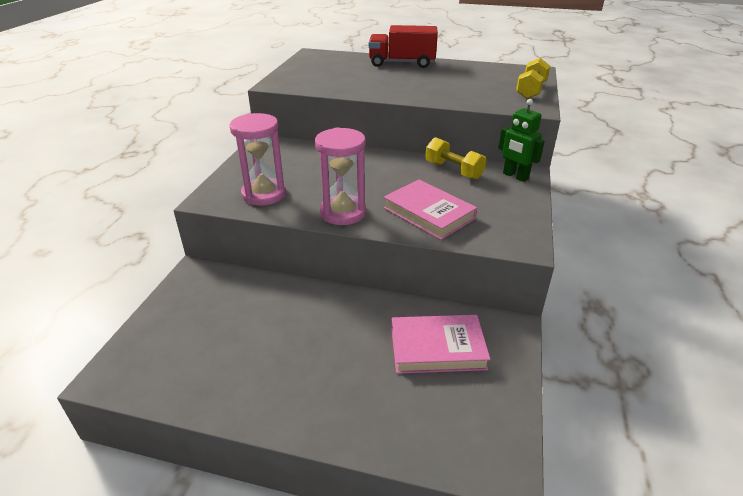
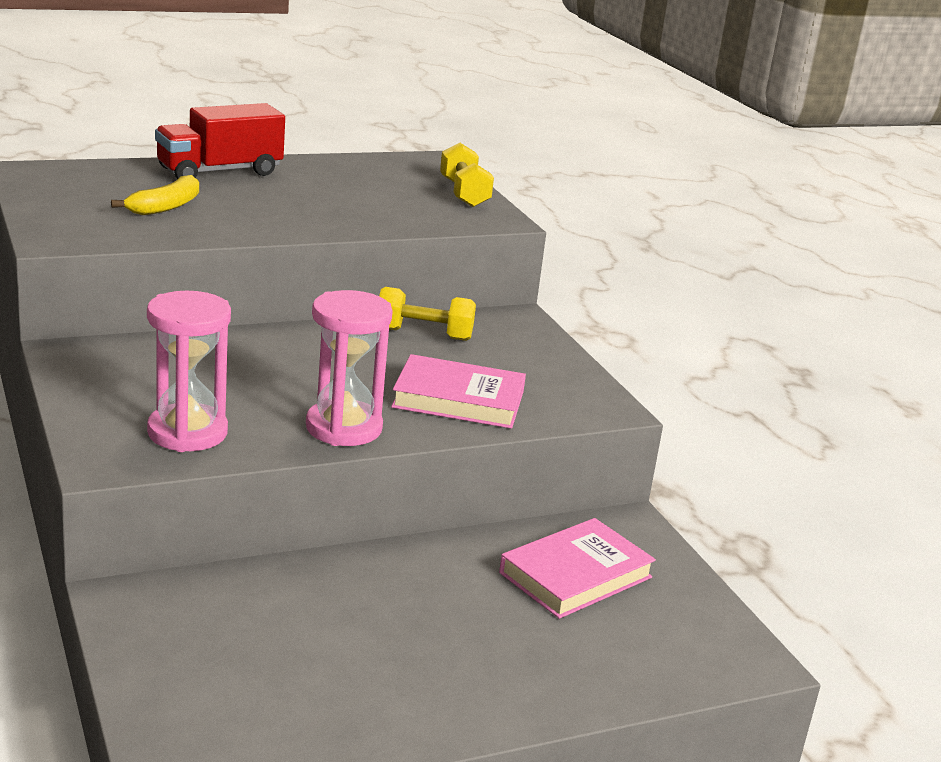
camera: 40 degrees left, 10 degrees down
(350, 76) = (166, 207): none -> yellow banana
(515, 176) = (510, 325): green robot -> none

